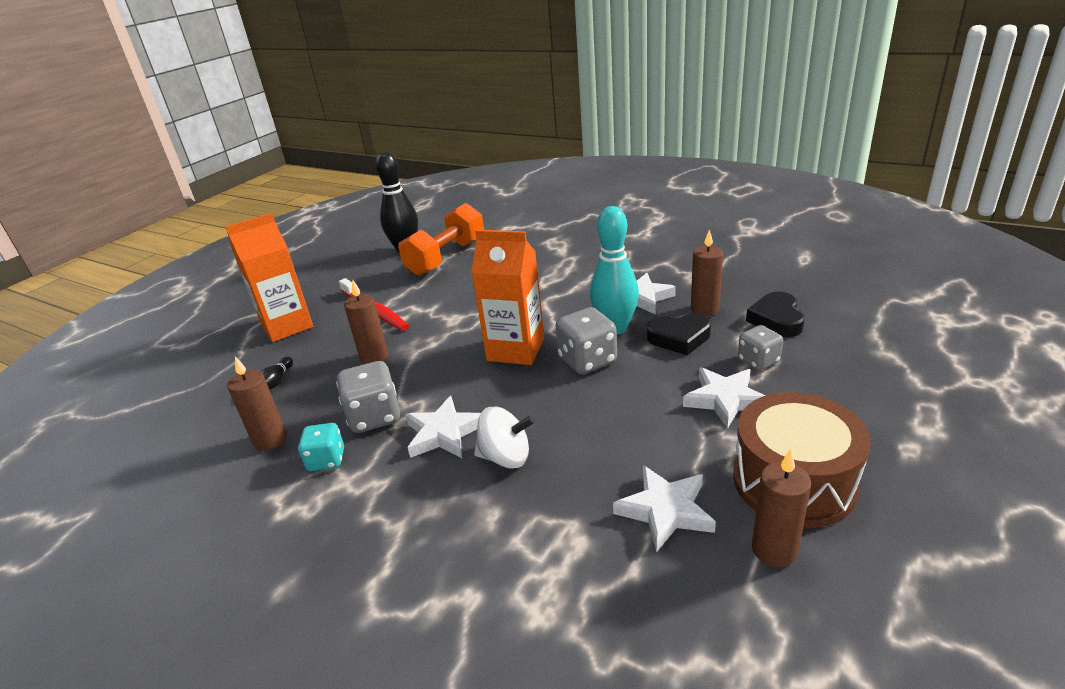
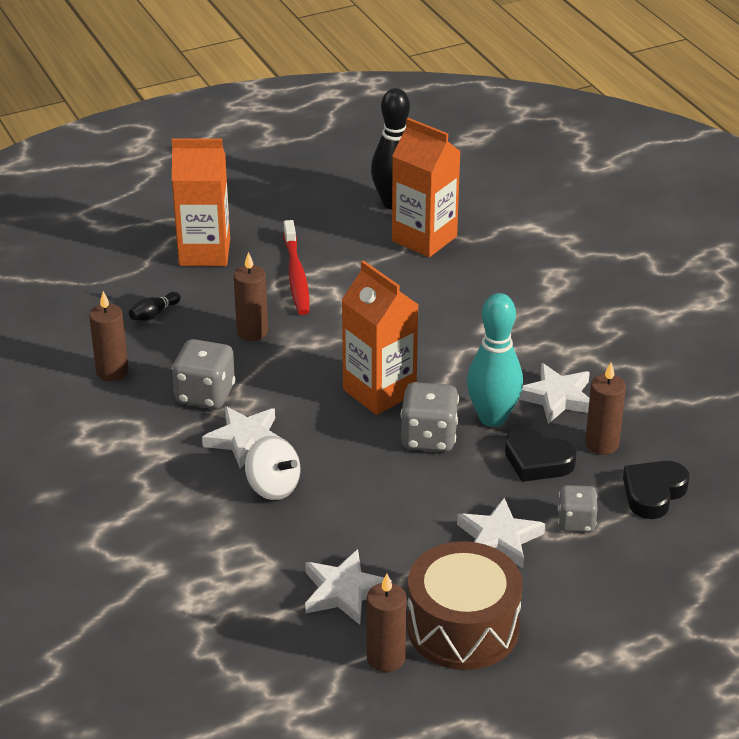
camera: 30 degrees right, 5 degrees up
(326, 460) = (141, 414): turquoise dice -> none
(446, 257) = (424, 239): orange dumbbell -> orange carton

